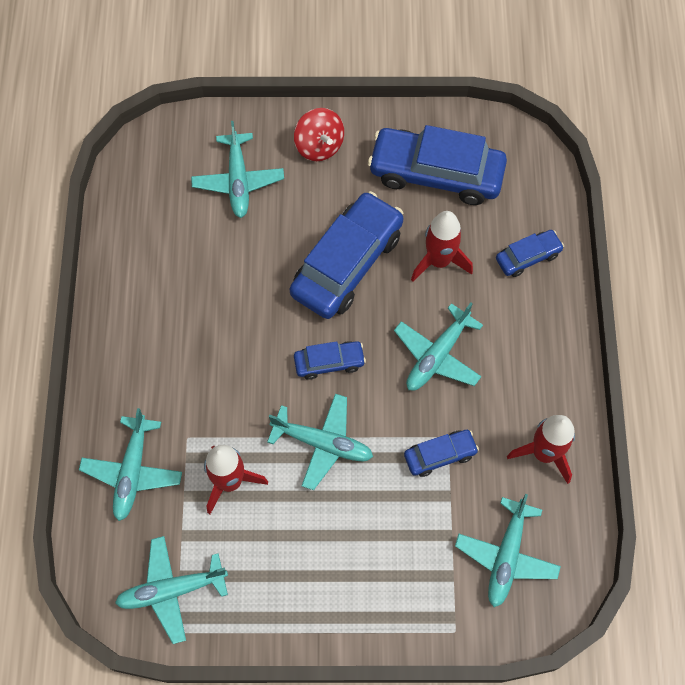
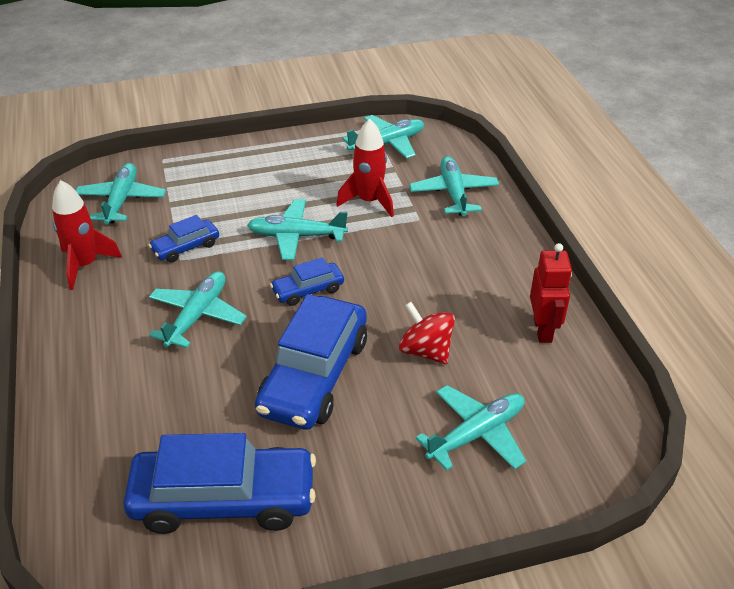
camera: 165 degrees right, 25 degrees down
(137, 263) = (543, 330): none -> red robot
(238, 181) = (476, 434): turquoise plane -> turquoise plane turned 75 degrees clockwise
(319, 146) = (391, 500): red spinning top -> red spinning top (426, 351)
(439, 261) = (207, 399): red rocket -> none
(528, 257) = (96, 426): blue car -> none

